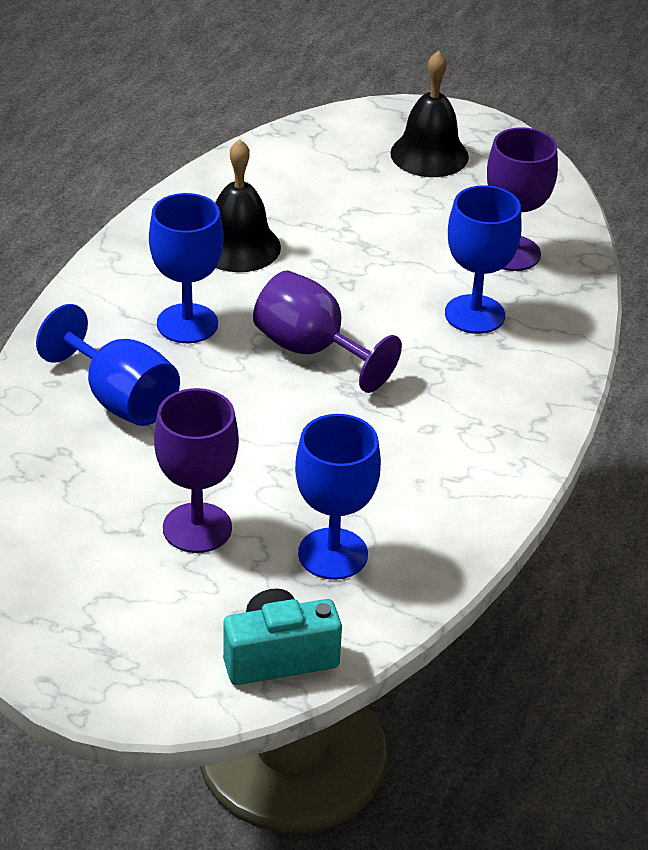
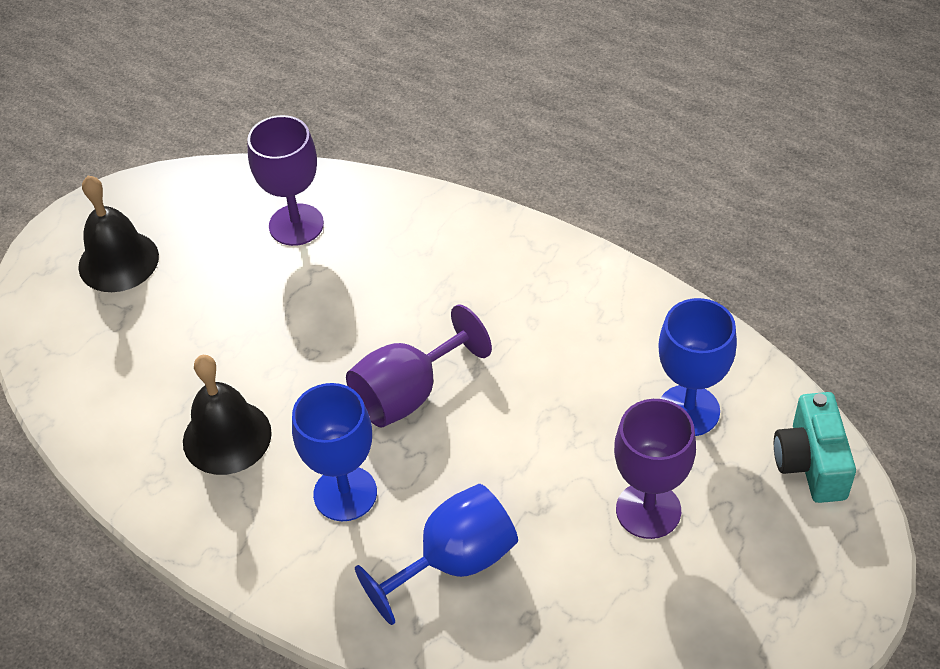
camera: 75 degrees left, 10 degrees up
(474, 314) = (380, 265): blue goblet -> none

